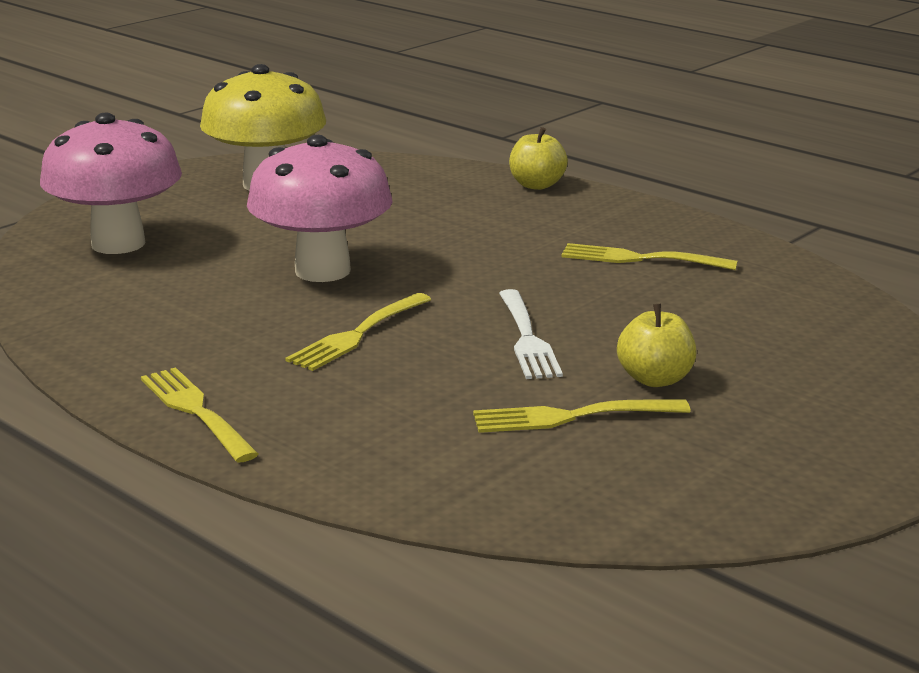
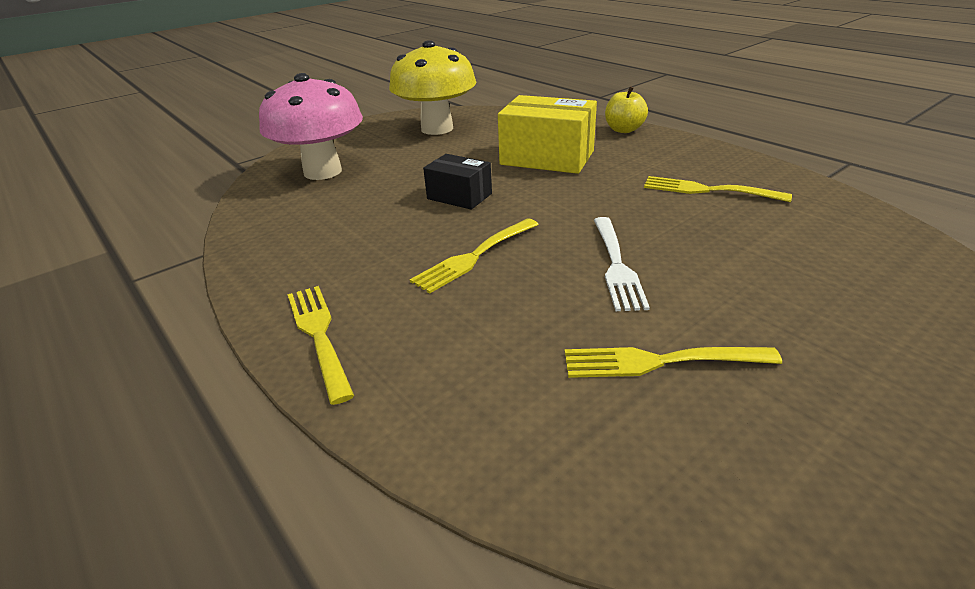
camera: 10 degrees right, 10 degrees up
(322, 271) = (459, 196): pink mushroom -> black box
(433, 222) = (547, 158): none -> yellow box
(655, 379) = (738, 317): yellow apple -> none

